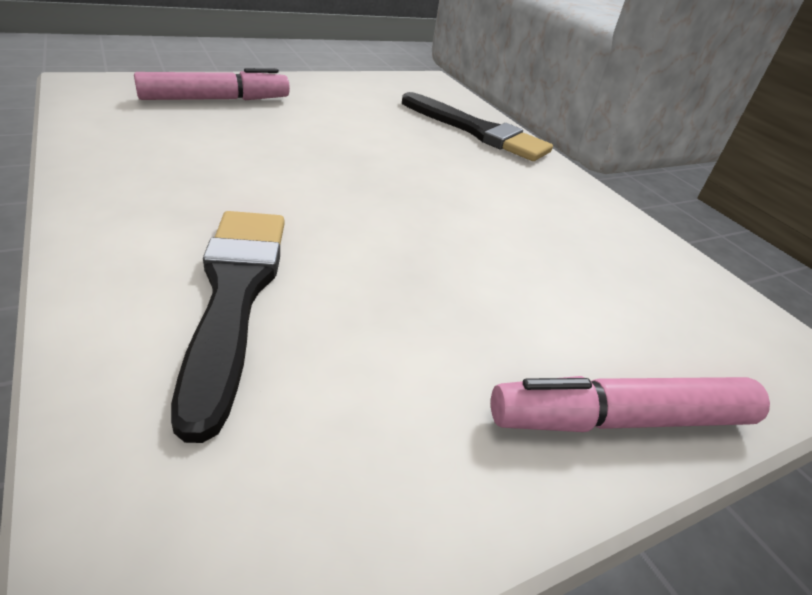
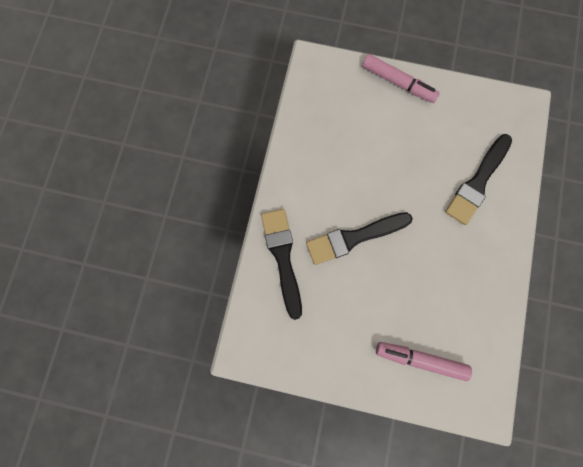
camera: 135 degrees left, 40 degrees up
(411, 163) = (354, 238): none -> black brush

